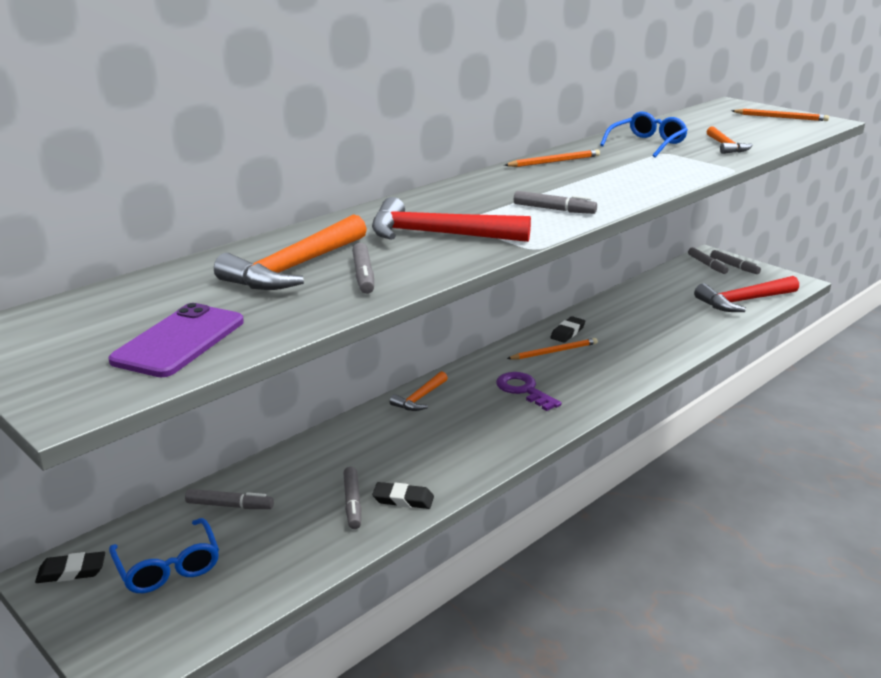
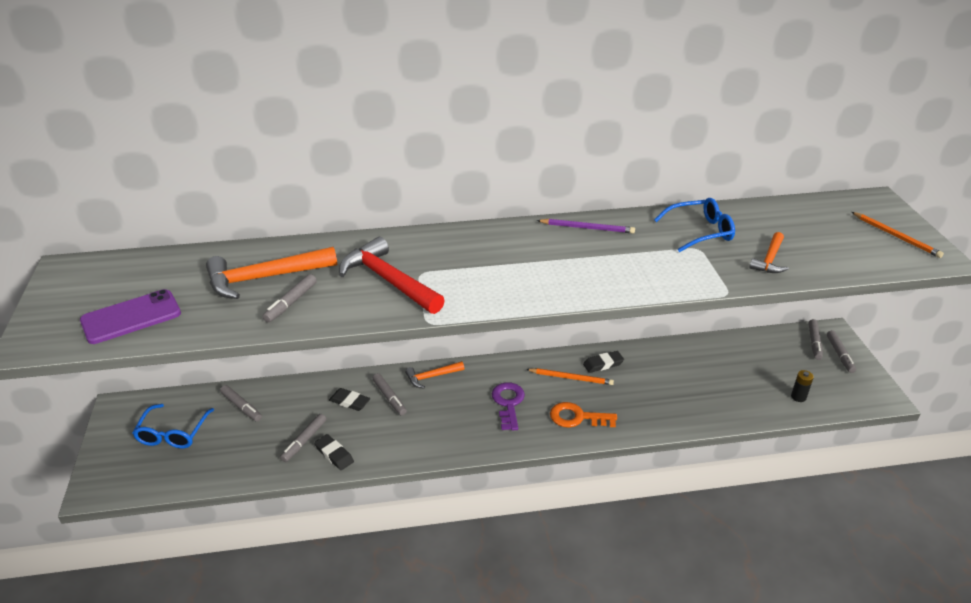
camera: 35 degrees right, 10 degrees up
(71, 571) = (131, 410): black eraser -> black eraser (349, 402)
(554, 161) = (587, 228): orange pencil -> purple pencil
(554, 209) = (504, 285): grey marker -> grey marker (389, 398)
(598, 377) = (577, 417): none -> orange key
(743, 301) = (798, 397): red hammer -> black battery

